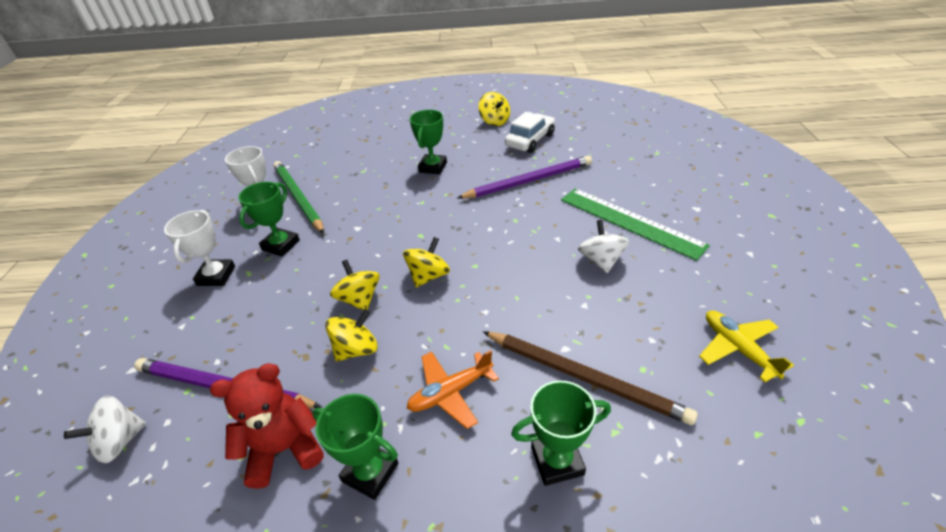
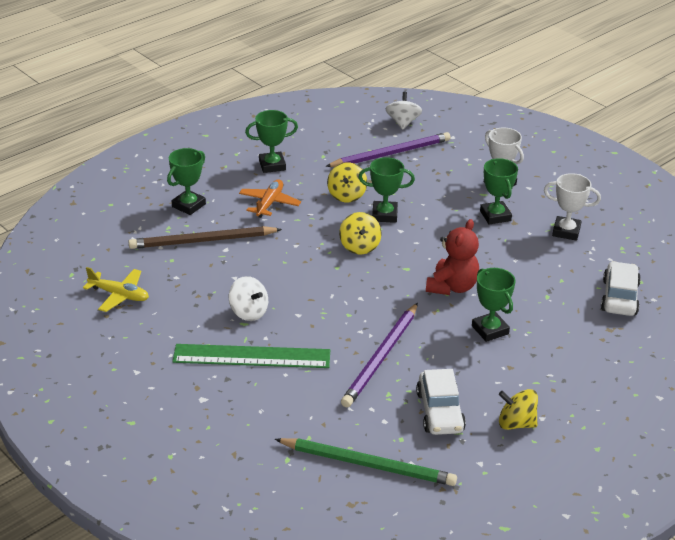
camera: 135 degrees right, 5 degrees down
(284, 449) = (323, 153): red teddy bear -> red teddy bear (452, 287)
(298, 198) = (553, 249): green pencil -> green pencil (368, 464)
(326, 152) = (619, 297): none -> white car
(359, 299) = (384, 215): yellow spinning top -> green trophy

